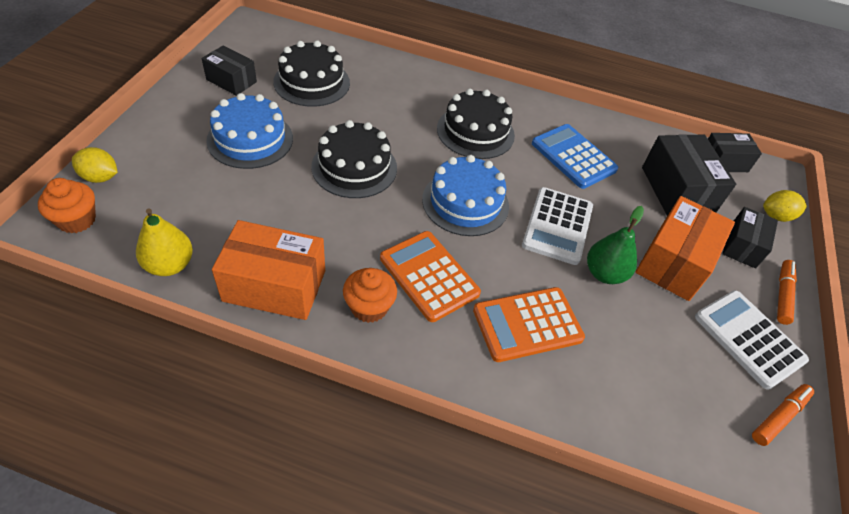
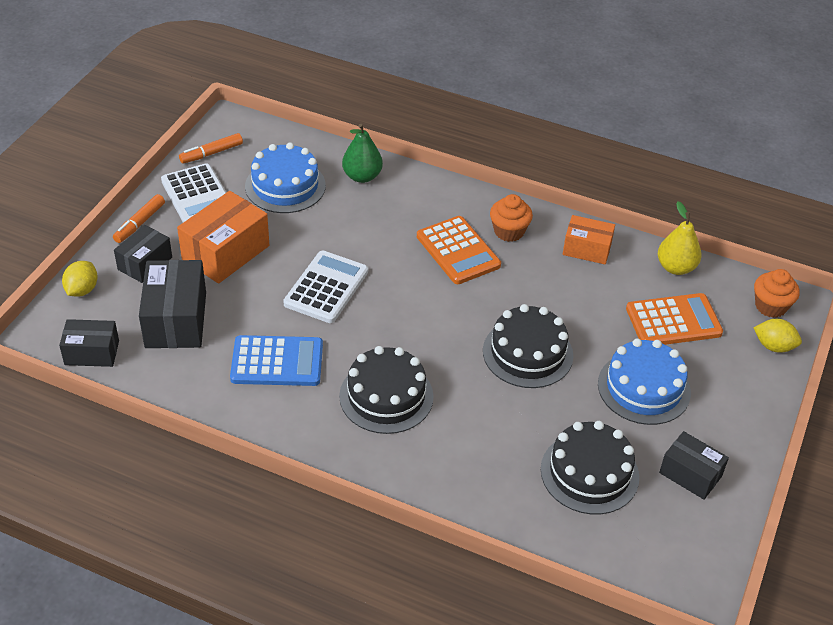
camera: 170 degrees left, 5 degrees down
(274, 286) = (587, 249): orange box -> orange box, size x0.62
(465, 202) = (414, 313): blue cake -> blue cake (285, 186)
(527, 324) = (381, 214): orange calculator -> orange calculator (673, 321)
(573, 156) = (277, 362): blue calculator -> blue calculator turned 60 degrees counterclockwise
(604, 273) = (298, 246): green pear -> green pear (362, 176)
(776, 216) = (82, 290): yellow lemon -> yellow lemon turned 75 degrees counterclockwise

